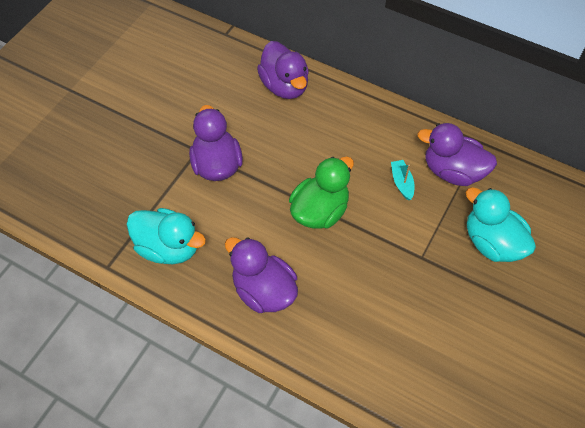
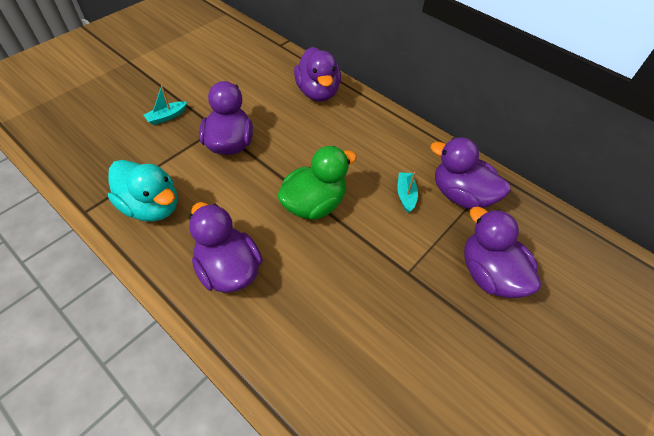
camera: 10 degrees right, 5 degrees down
(141, 148) = (167, 117): none -> turquoise boat
(492, 242) = (489, 274): turquoise duck -> purple duck

